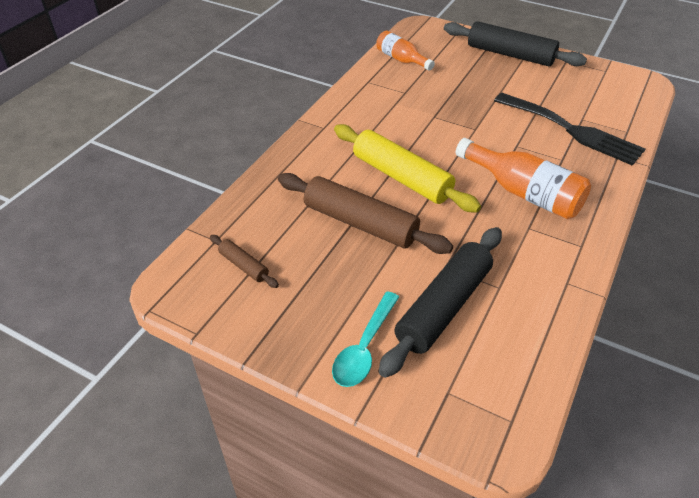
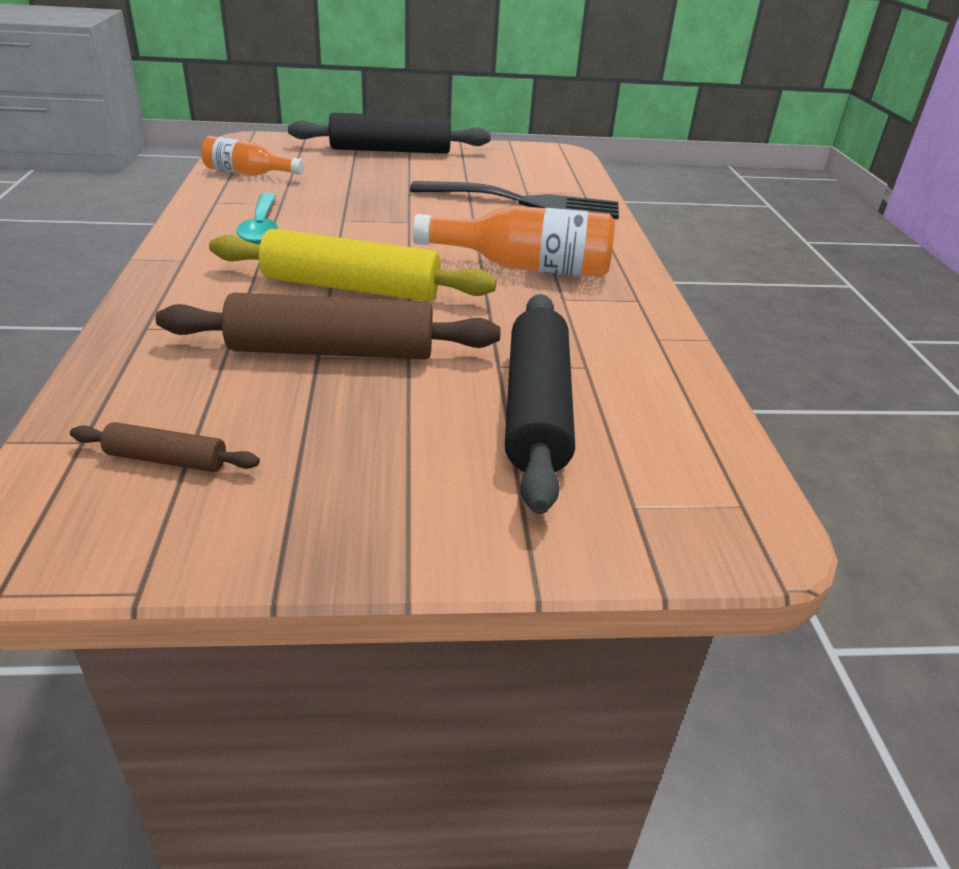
camera: 35 degrees left, 10 degrees down
(364, 348) = (468, 497): turquoise spoon -> turquoise spoon (261, 227)

